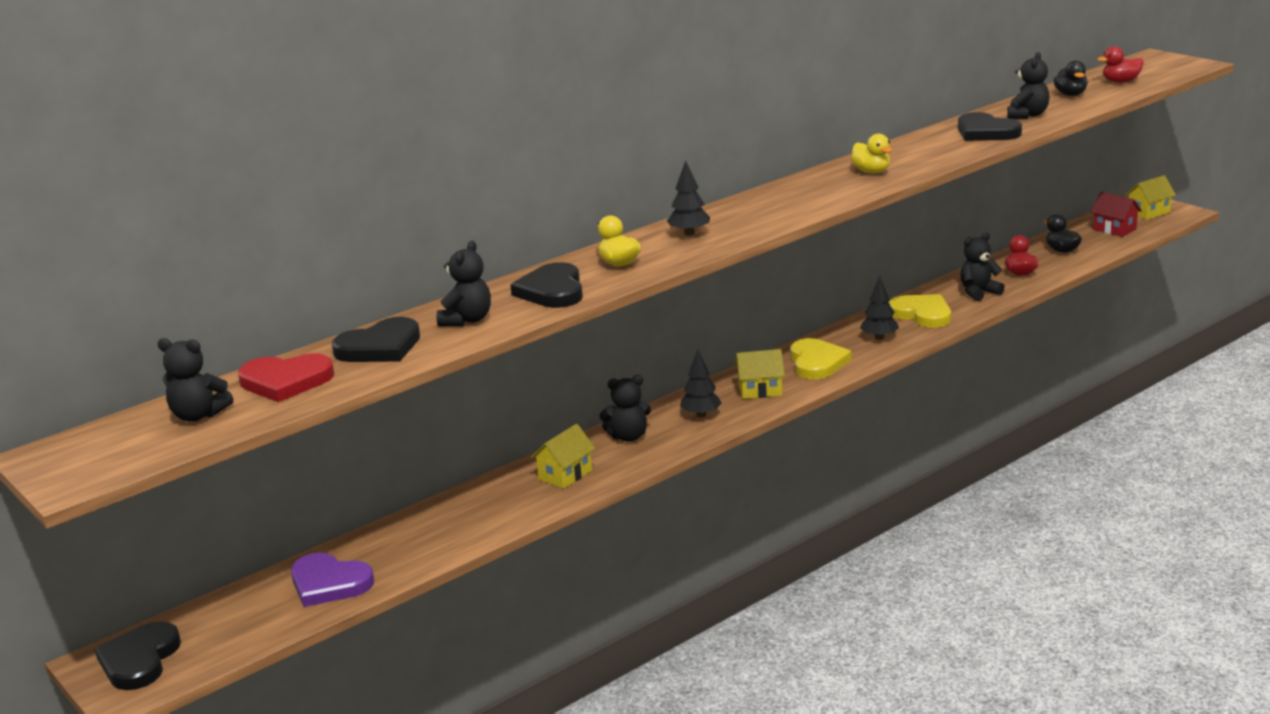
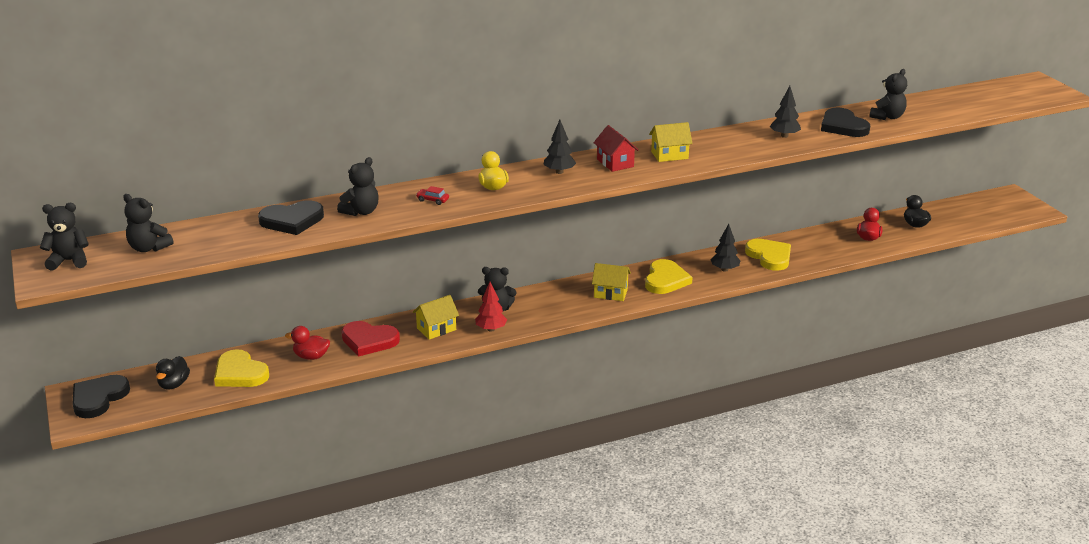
camera: 15 degrees right, 5 degrees up
(286, 381) = (217, 234): red heart -> red heart (369, 341)
(329, 583) = (240, 373): purple heart -> yellow heart
(552, 291) = (432, 200): black heart -> red car
(637, 460) = (491, 329): none -> red tree
(701, 415) = (557, 303): black tree -> black tree (784, 136)
(871, 172) = (729, 145): yellow duck -> none
(979, 292) = (825, 247): black teddy bear -> black teddy bear (69, 261)
(1070, 94) = (937, 104): black duck -> black duck (174, 384)
(1114, 229) = (970, 214): red house -> red house (615, 163)
(1120, 82) = (987, 99): red duck -> red duck (311, 356)
(1149, 212) = (1008, 205): yellow house -> yellow house (669, 155)

